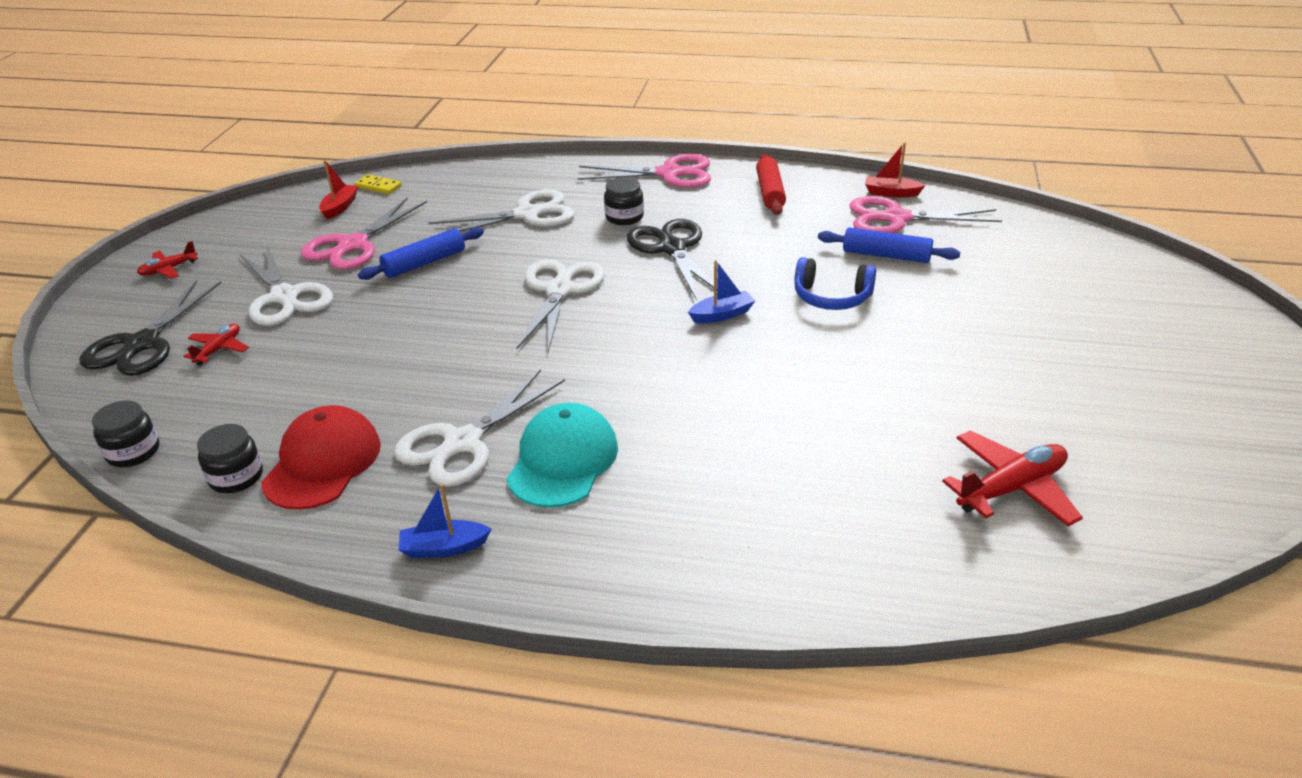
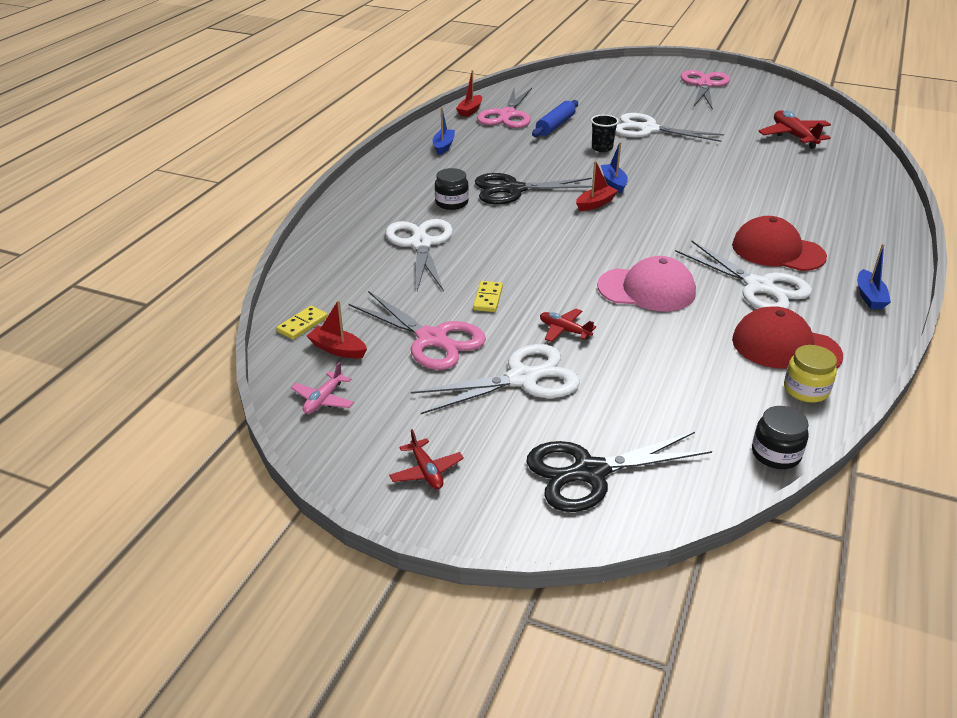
camera: 80 degrees left, 0 degrees up
(142, 344) = (590, 472): black scissors -> black scissors turned 135 degrees clockwise
(219, 349) = (612, 415): red plane -> red plane (564, 330)
(236, 477) = (806, 390): black jar -> yellow jar
(270, 214) = (323, 399): none -> pink plane
(424, 263) = (488, 298): blue rolling pin -> yellow domino
(449, 356) = (646, 289): none -> pink cap
(559, 290) = (561, 238): white scissors -> white scissors (648, 129)
(562, 461) = (777, 251): turquoise cap -> red cap
(656, 306) = (595, 204): none -> red boat
(669, 174) = (384, 178): pink scissors -> pink scissors (704, 85)
(770, 192) = (443, 146): red rolling pin -> blue boat
(831, 297) = (602, 148): blue headphones -> black cup

